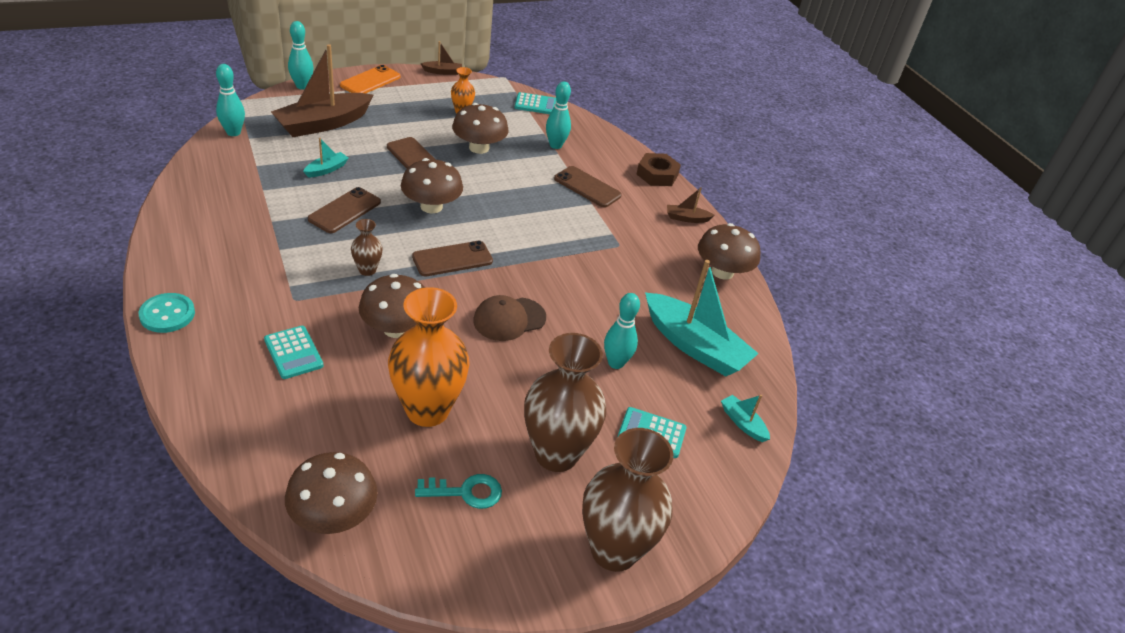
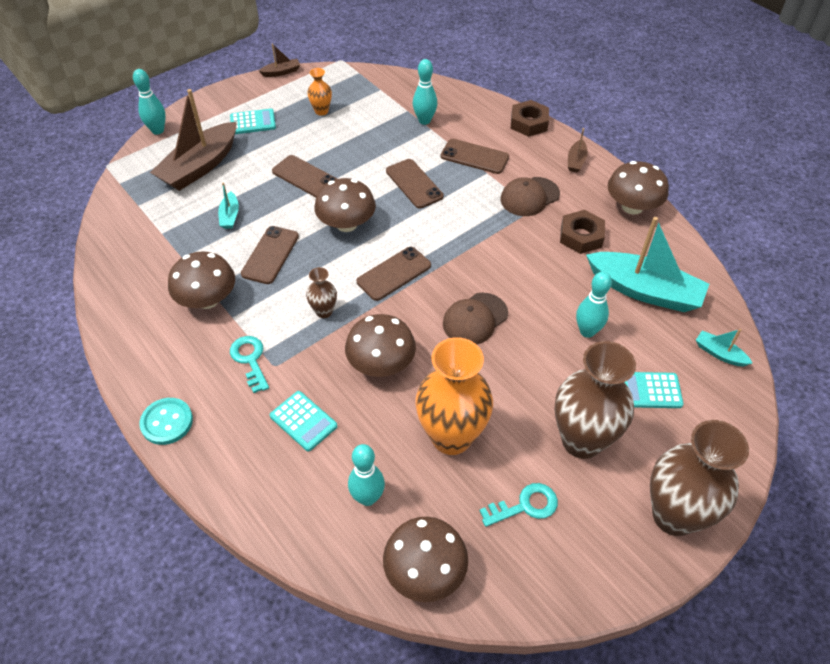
camera: 10 degrees left, 10 degrees up
(233, 132) = (120, 204): turquoise bowling pin -> turquoise bowling pin (367, 498)
(274, 288) = (250, 360): none -> turquoise key
(326, 169) = (230, 216): turquoise boat -> turquoise boat turned 150 degrees clockwise
(370, 81) = (219, 104): orange phone -> none
(479, 148) = (357, 146): brown mushroom -> brown mushroom (207, 299)
(515, 192) = (414, 184): none -> brown phone
(536, 104) = (385, 81): turquoise calculator -> turquoise calculator (253, 122)
(622, 234) = (529, 197): none -> brown cap
(655, 281) = (581, 236): none -> brown nut
(686, 218) = (576, 161): brown boat -> brown boat turned 60 degrees counterclockwise

